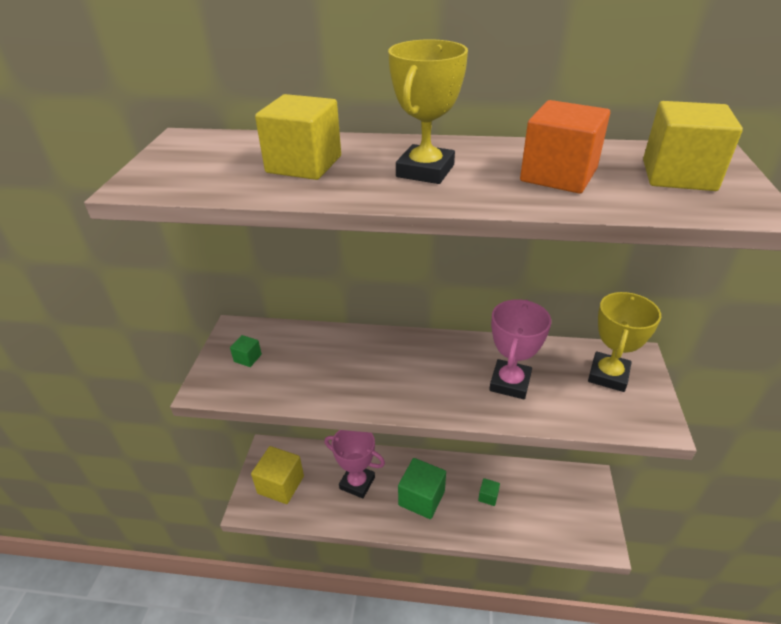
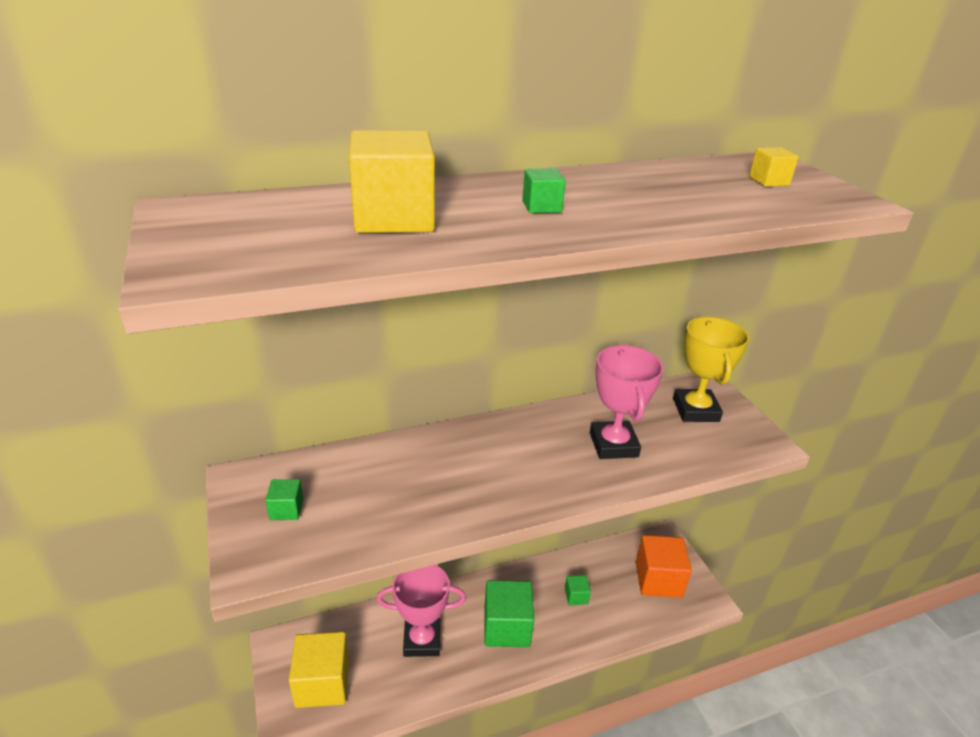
camera: 30 degrees left, 5 degrees down
(425, 171) = (541, 207): yellow trophy -> green cube
(558, 175) = (673, 194): orange cube -> orange cube (658, 579)
(678, 175) = (769, 181): yellow cube -> yellow cube, size x0.47

